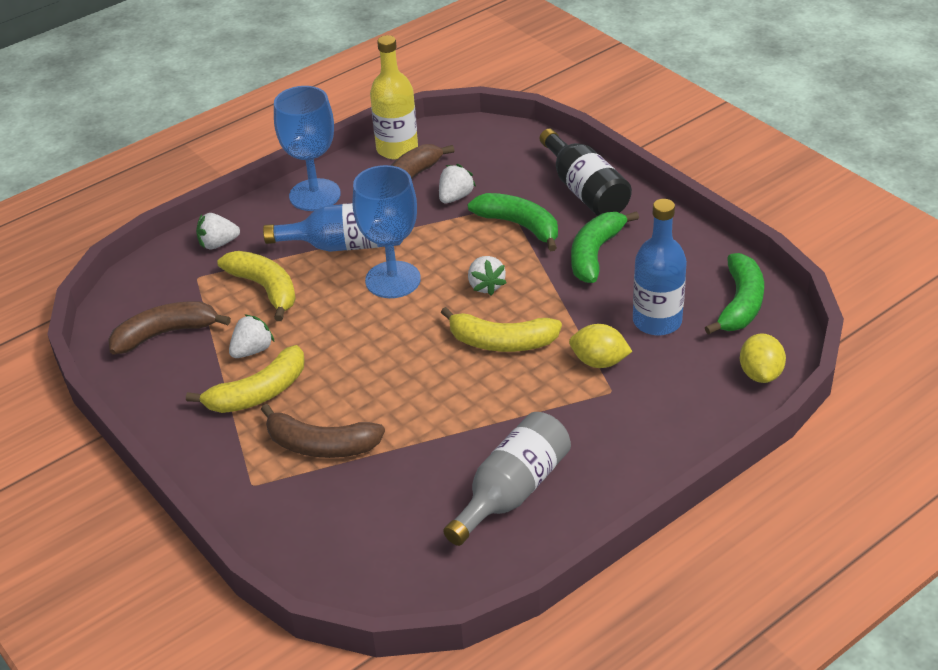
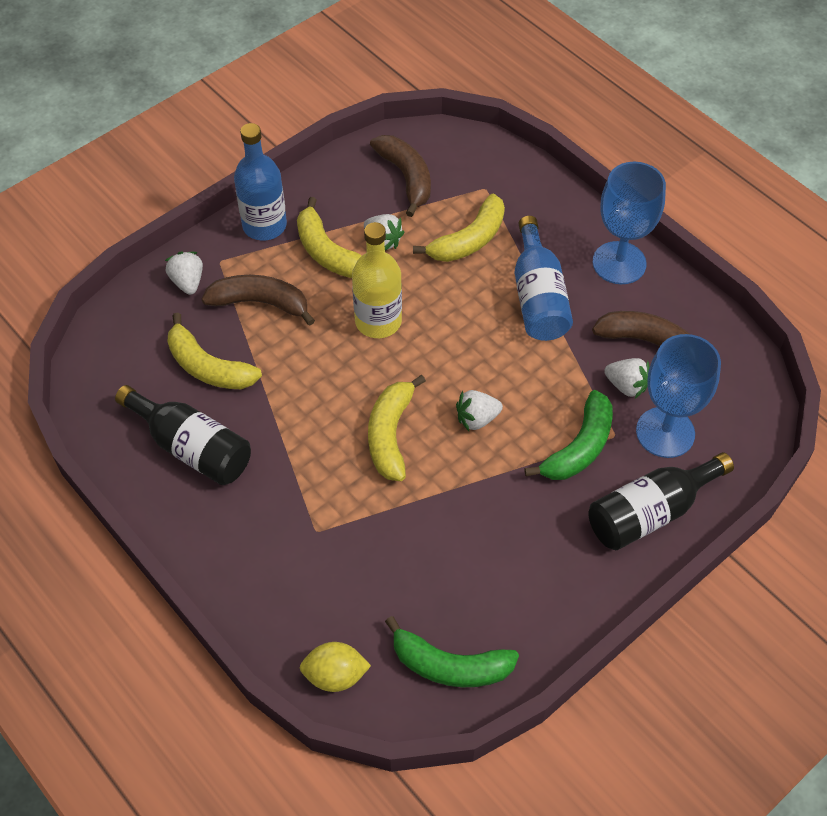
camera: 85 degrees right, 15 degrees up
(218, 244) = (535, 197): white strawberry -> white strawberry (187, 282)
(321, 445) = (260, 303): brown banana -> brown banana turned 90 degrees clockwise
(393, 280) = (484, 339): blue goblet -> blue goblet (665, 432)
(397, 149) = (710, 327): yellow bottle -> yellow bottle (378, 321)
(405, 484) = (208, 367): none -> yellow banana
(512, 491) = (192, 447): grey bottle -> black bottle
(595, 254) = (533, 520): green banana -> none
(599, 362) = (359, 521): yellow lemon -> none
(657, 321) = (421, 578): blue bottle -> blue bottle (264, 225)

